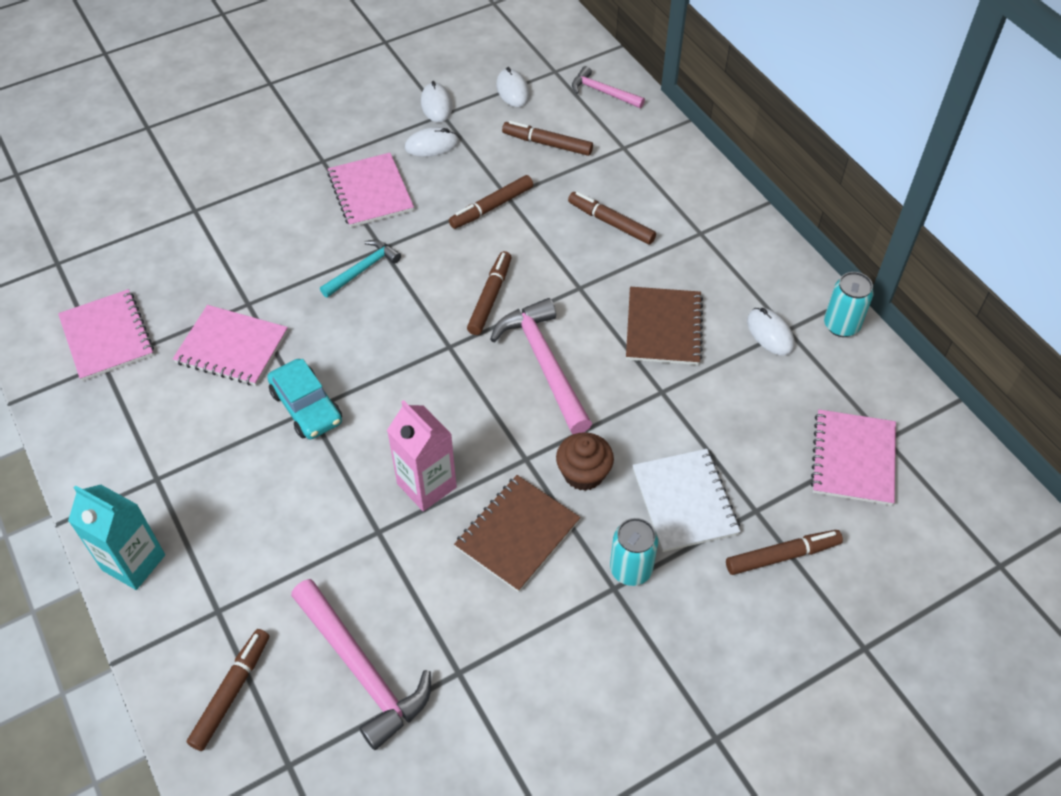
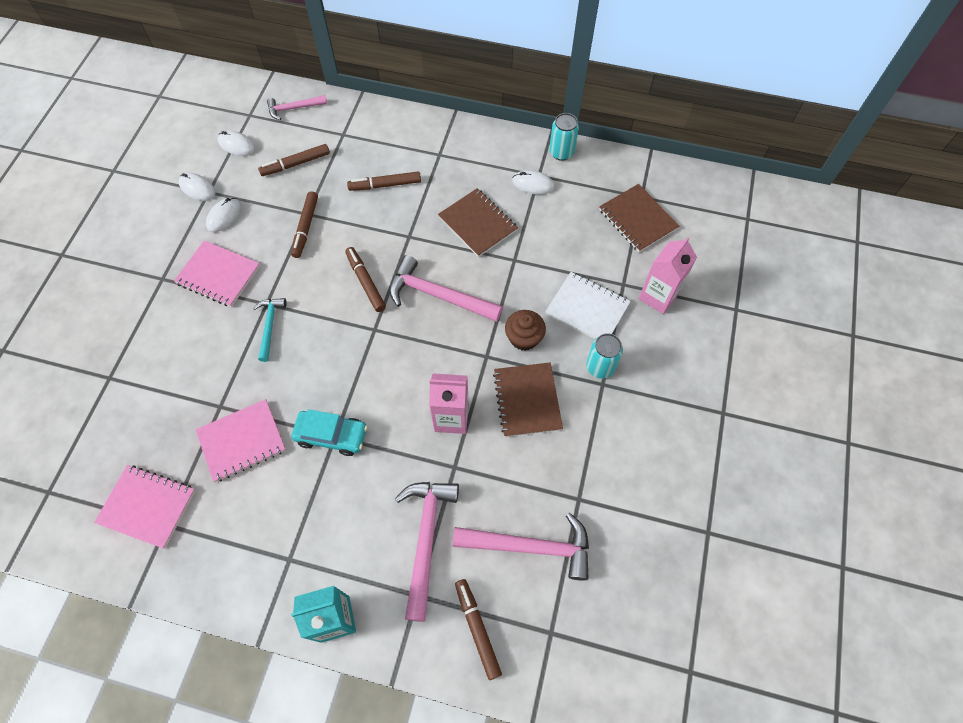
camera: 45 degrees left, 10 degrees up
(280, 570) = (426, 539): none -> pink hammer
(782, 556) = (658, 296): brown marker -> pink carton
(853, 459) = (637, 219): pink notebook -> brown notebook

